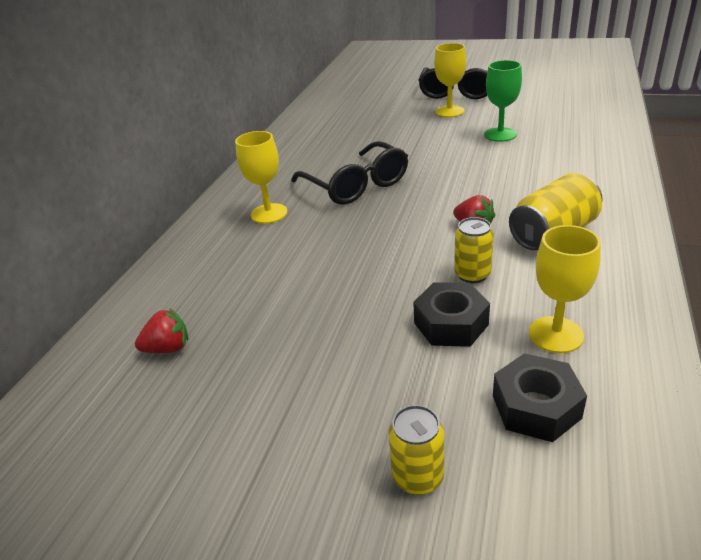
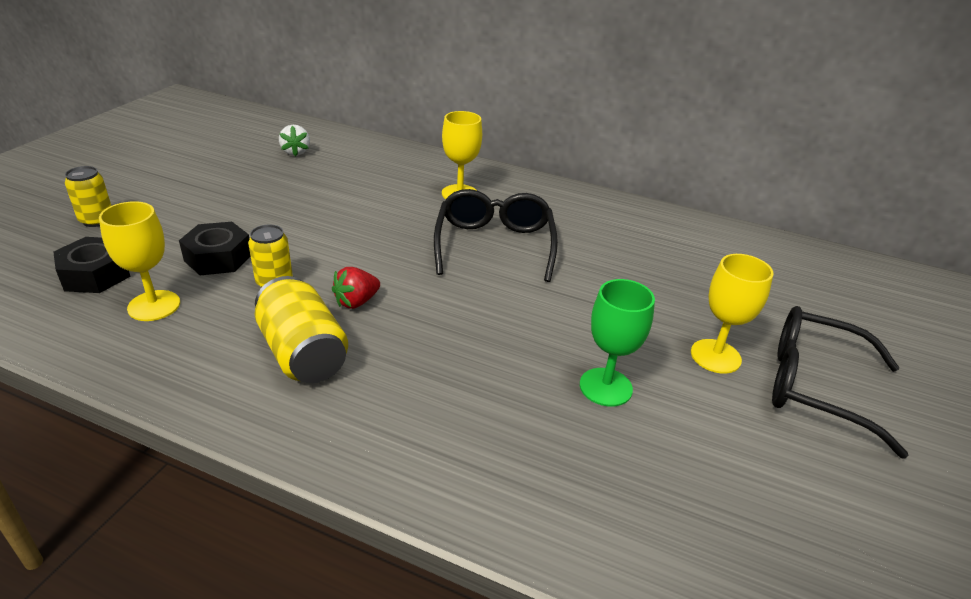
camera: 90 degrees right, 0 degrees up
(168, 348) = (296, 152): red strawberry -> white strawberry
(356, 185) = (494, 244): black glasses -> black glasses turned 120 degrees clockwise

